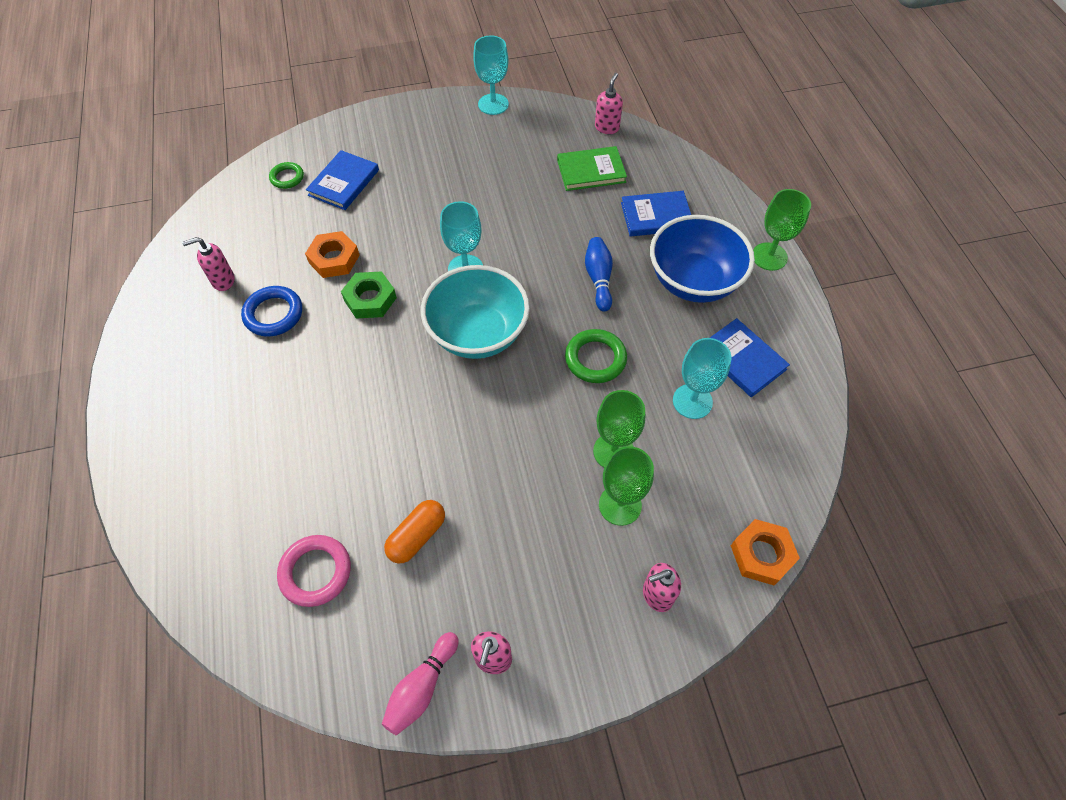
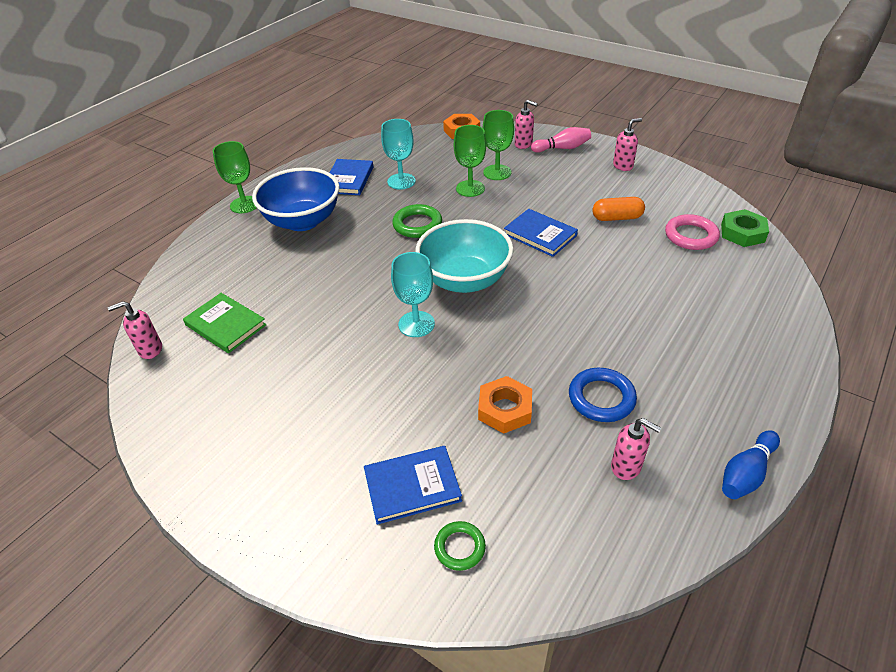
camera: 130 degrees left, 15 degrees down
(370, 299) = (511, 353): green nut -> green nut (742, 233)
(421, 687) = (667, 175): pink bowling pin -> pink bowling pin (562, 148)
(493, 104) = (171, 456): turquoise goblet -> none
(598, 279) = (347, 258): blue bowling pin -> blue bowling pin (746, 473)
(656, 216) = (251, 265): blue book -> blue book (540, 235)

